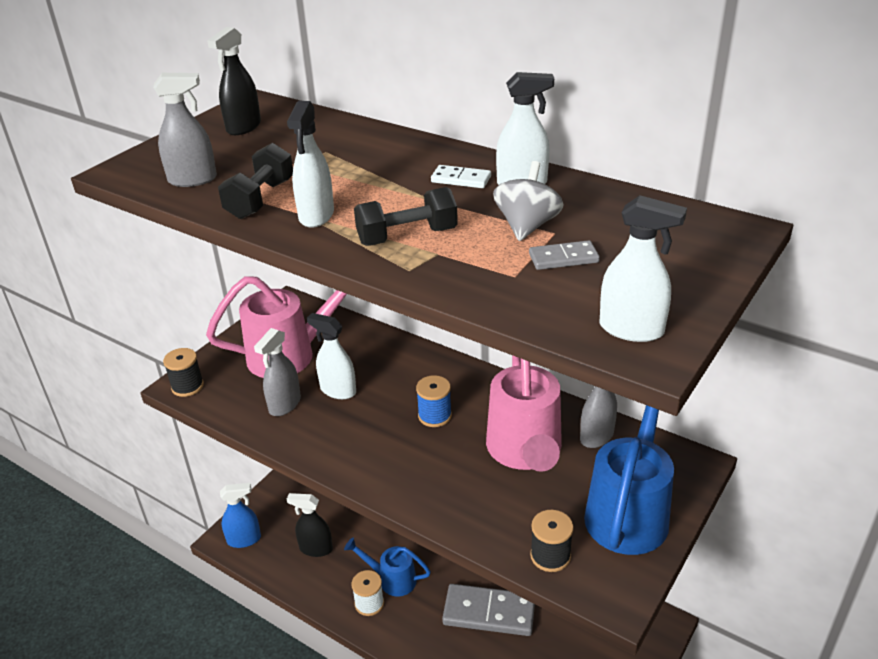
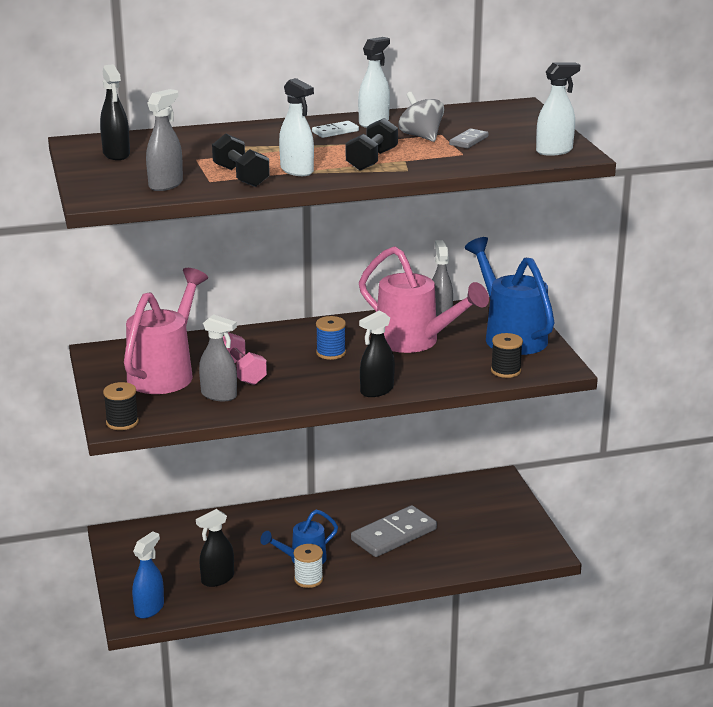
camera: 50 degrees left, 10 degrees down
(284, 405) = (219, 395): grey spray bottle -> grey spray bottle turned 45 degrees counterclockwise
(338, 390) = (241, 372): white spray bottle -> pink dumbbell
(398, 490) = (376, 390): none -> black spray bottle

